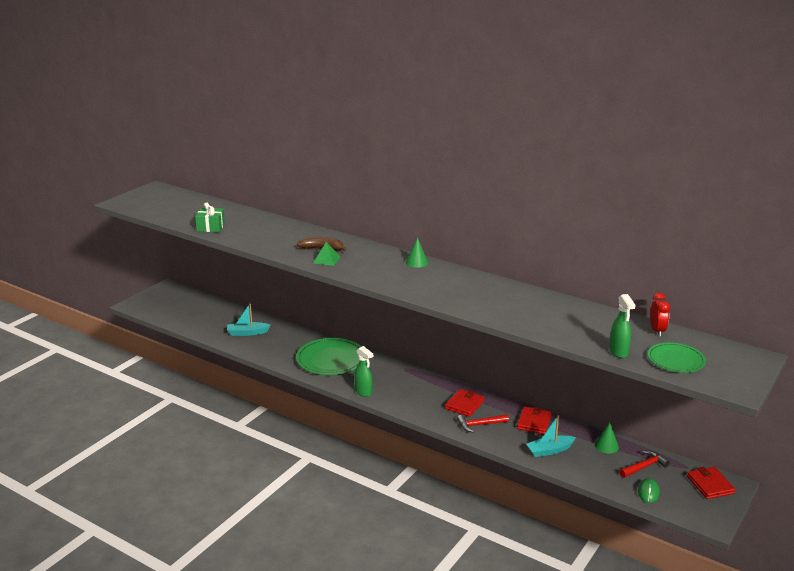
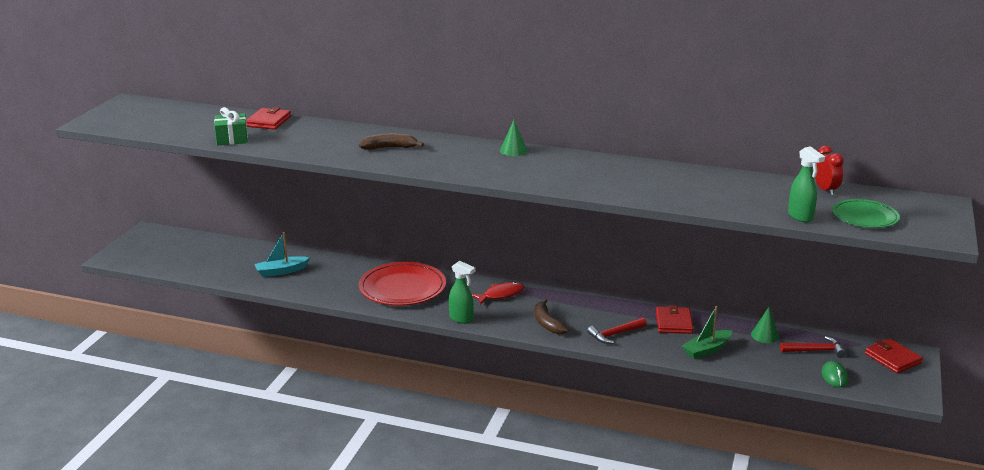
camera: 15 degrees left, 0 degrees up
(326, 259) = (403, 159): green pyramid -> none
(331, 360) = (402, 288): green plate -> red plate
(405, 377) = (501, 295): none -> red fish
(429, 407) = (547, 323): none -> brown banana
(464, 405) = (586, 315): red wallet -> red wallet (268, 121)
(549, 450) = (707, 350): turquoise boat -> green boat
(644, 466) = (815, 351): red hammer -> red hammer turned 45 degrees clockwise

